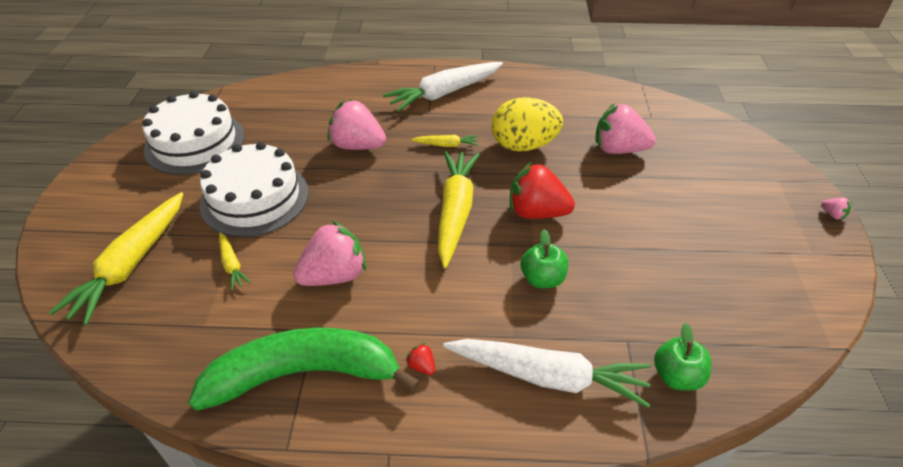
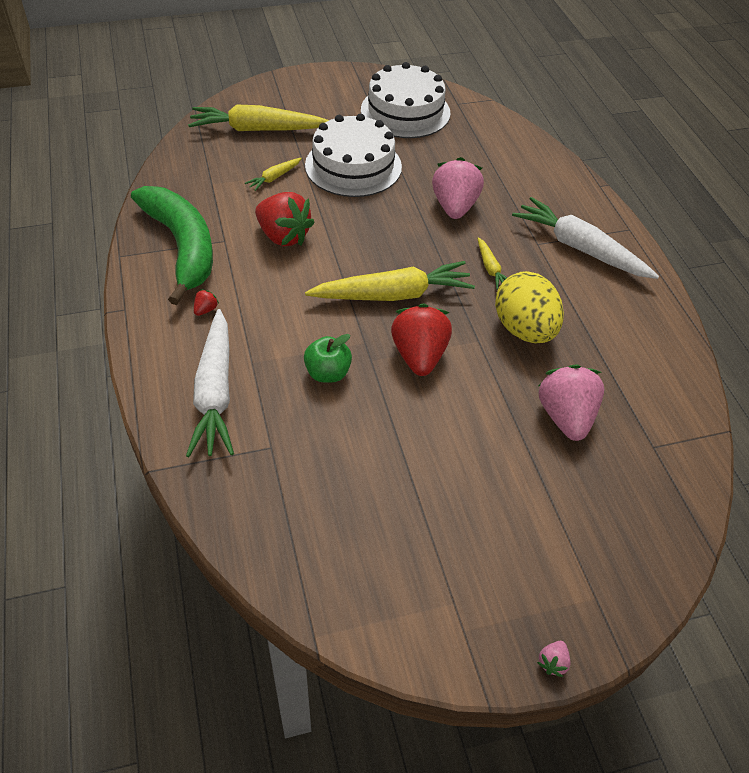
camera: 70 degrees right, 5 degrees up
(334, 275) = (283, 236): pink strawberry -> red strawberry
(676, 376) = (239, 489): green apple -> none

